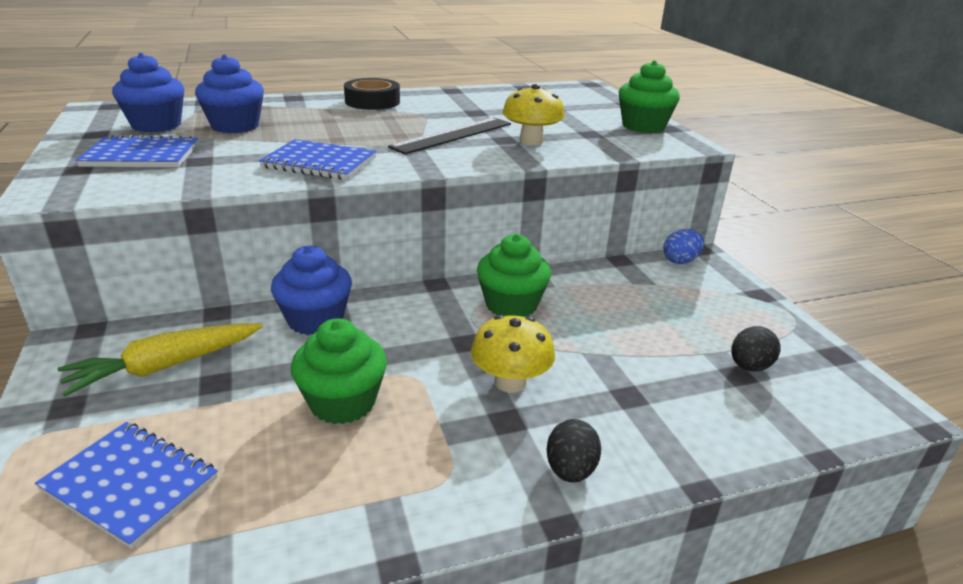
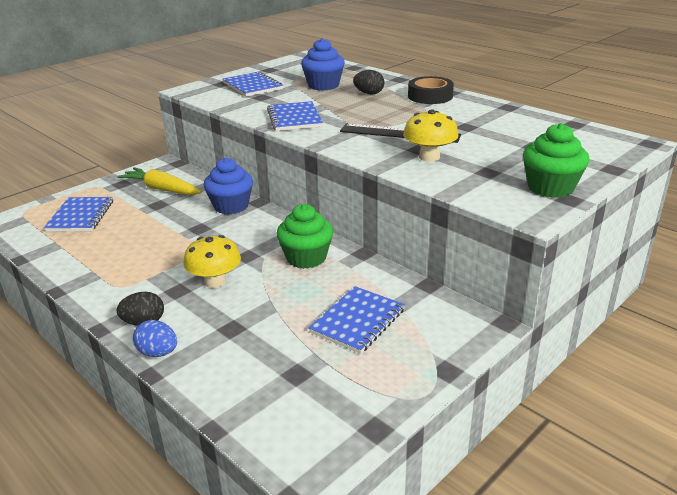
camera: 65 degrees right, 0 degrees up
(156, 125) = (298, 73): blue cupcake -> none
(342, 402) = (162, 239): green cupcake -> none
(661, 312) = (358, 321): none -> blue notebook
(680, 261) = (464, 315): blue egg -> blue egg (158, 353)
(749, 367) = (312, 378): black egg -> black egg (369, 93)

